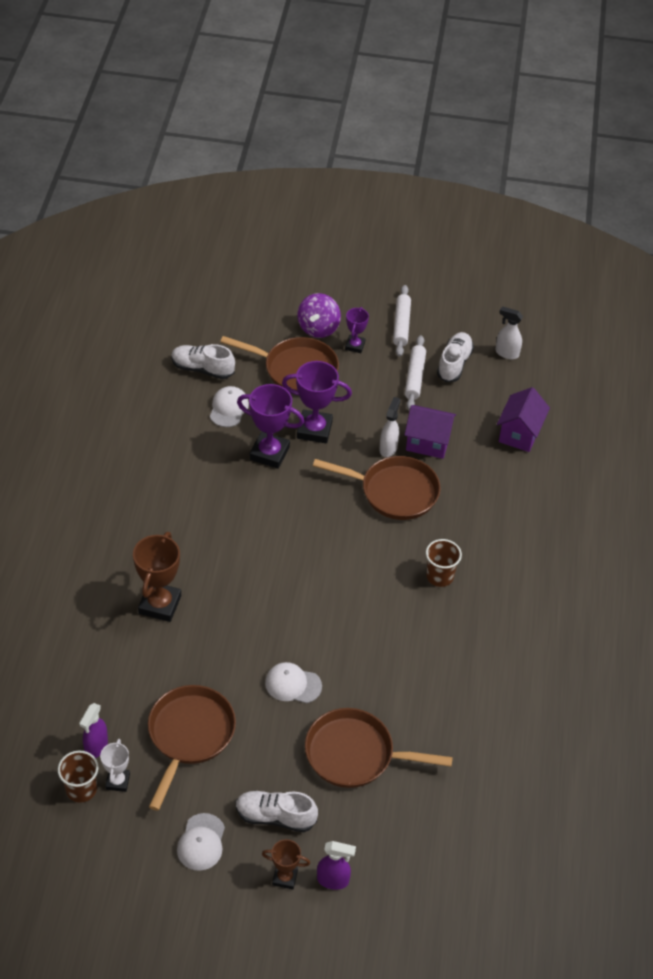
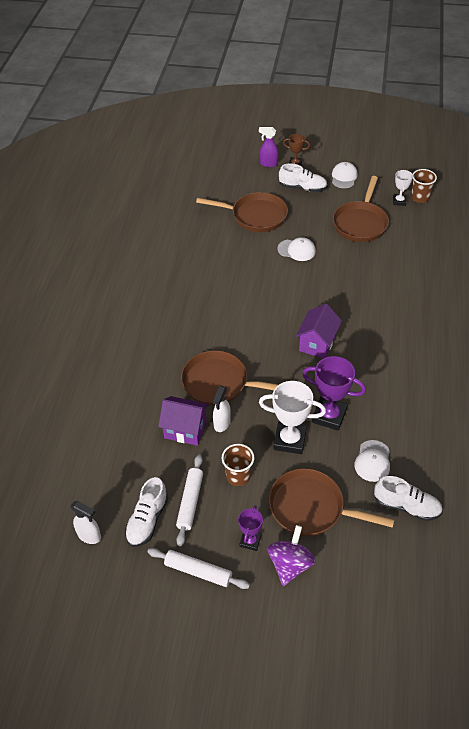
camera: 175 degrees left, 0 degrees up
(96, 747) = (417, 216): purple spray bottle -> none
(160, 604) = (397, 295): brown trophy -> none
(314, 430) = (289, 440): purple trophy -> white trophy
(401, 325) = (198, 571): white rolling pin -> white rolling pin turned 75 degrees counterclockwise
(439, 576) = (189, 318): brown cup -> brown cup (238, 476)
(519, 434) = (98, 441): purple house -> purple house (317, 343)

